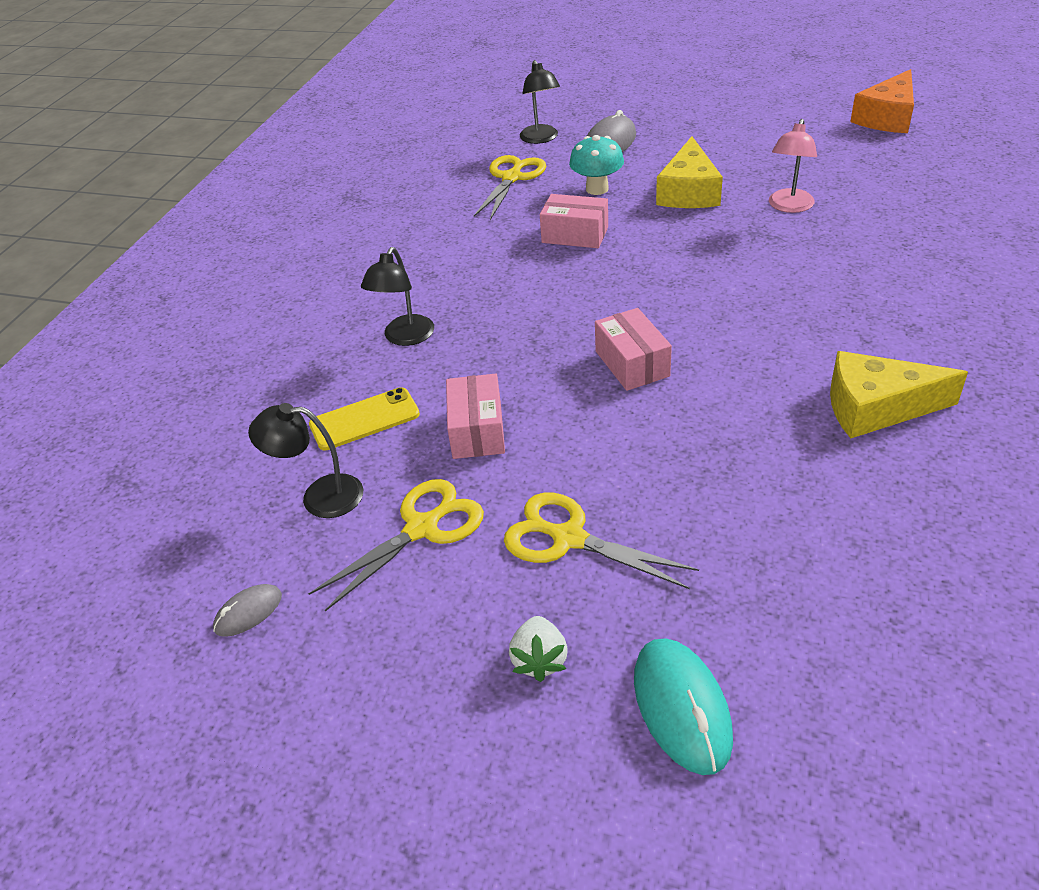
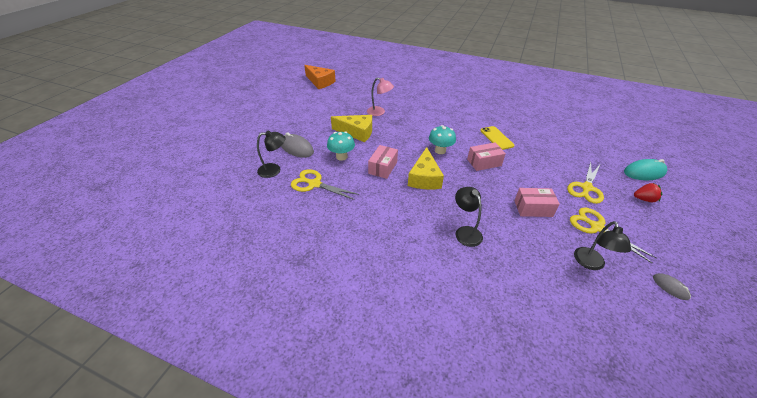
camera: 90 degrees left, 0 degrees up
(364, 419) = (532, 248): yellow phone -> yellow phone (496, 138)
(405, 338) = (465, 232): black lamp -> black lamp turned 135 degrees counterclockwise
(539, 660) = (644, 199): white strawberry -> red strawberry
(659, 299) = (440, 150): none -> turquoise mushroom
(876, 408) = (504, 119): yellow cheese -> yellow cheese (424, 178)

